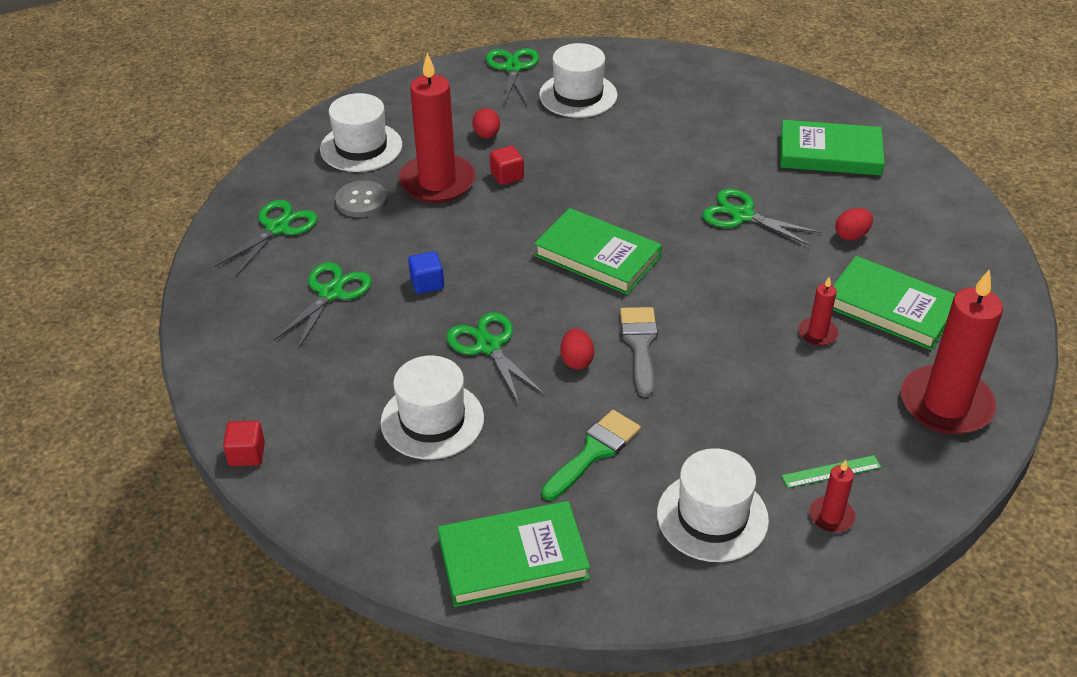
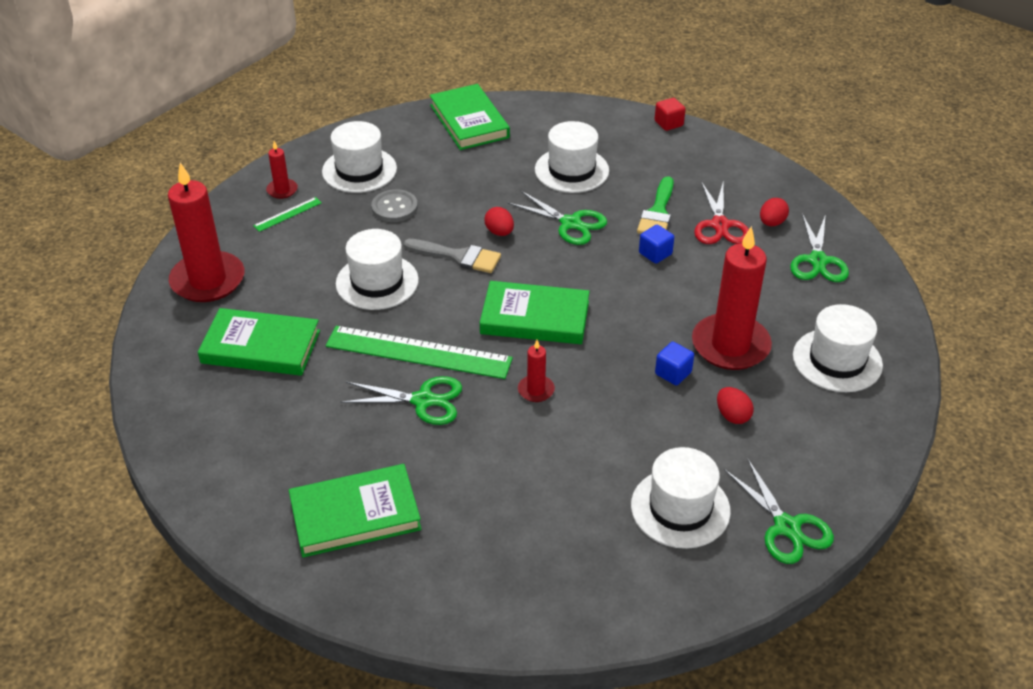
camera: 155 degrees right, 0 degrees up
(330, 293) = (720, 225): green scissors -> red scissors
(361, 201) = (777, 306): grey button -> grey button (394, 207)
(507, 176) = (673, 373): red cube -> blue cube
(513, 558) = (469, 121): green book -> green book turned 75 degrees counterclockwise
(594, 452) = (453, 182): green brush -> green brush (657, 212)
(640, 345) = (458, 256): grey brush -> grey brush turned 45 degrees counterclockwise
(729, 257) = (418, 352): none -> green ruler
(745, 342) = (377, 282): none -> white hat
(817, 333) = (320, 306): red candle -> red candle (536, 390)
(851, 235) = (309, 411): red egg -> red egg (771, 223)

